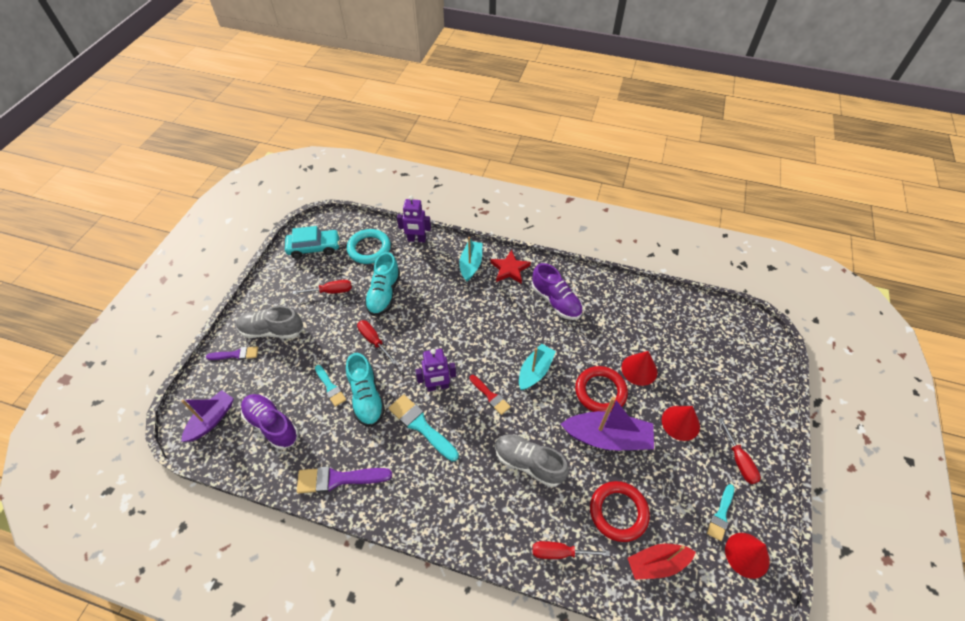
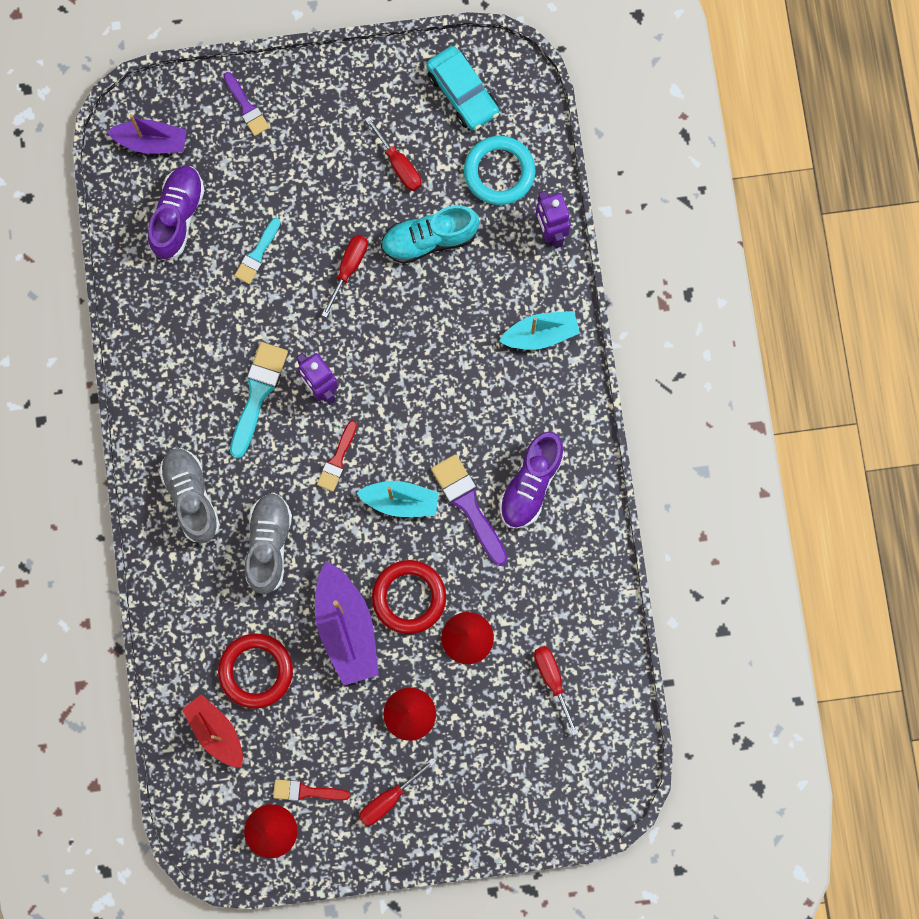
camera: 65 degrees right, 25 degrees up
(272, 331) = (301, 128): grey shoe -> grey shoe (191, 497)
(338, 479) = (150, 334): purple brush -> purple brush (468, 505)
(366, 397) = (264, 307): turquoise shoe -> none
(509, 269) = (559, 394): red star -> none
(560, 552) = (180, 621): red screwdriver -> red screwdriver (552, 680)
(721, 514) = (306, 791): turquoise brush -> red brush

